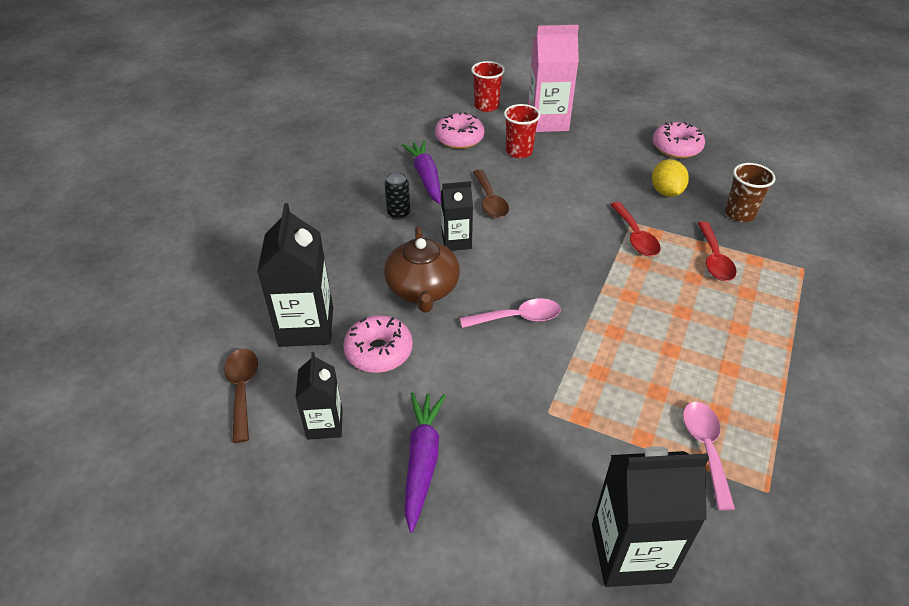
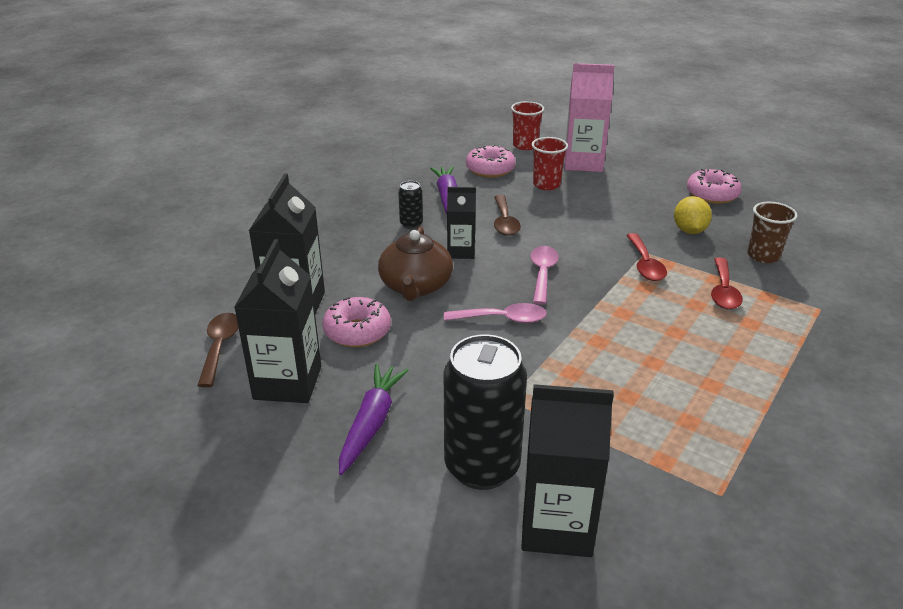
camera: 10 degrees right, 10 degrees down
(325, 424) = (287, 383): black carton -> black carton, size x1.68
(542, 495) = (482, 467): none -> black can
(705, 449) = (664, 449): pink spoon -> pink spoon (542, 274)

